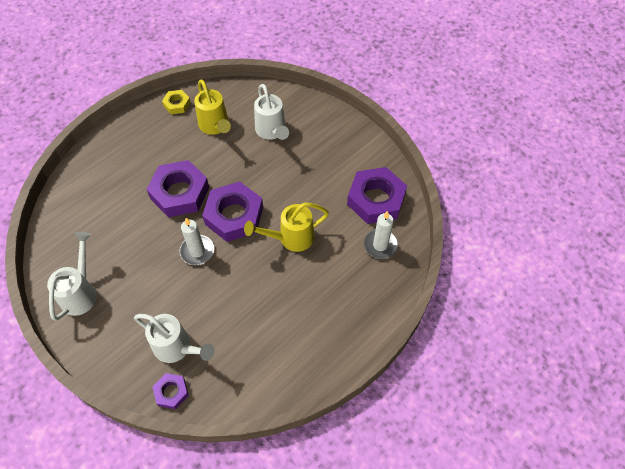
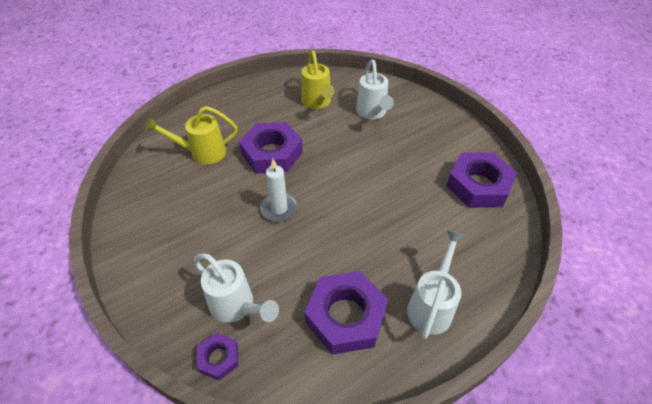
camera: 10 degrees right, 10 degrees down
(81, 292) = (148, 231): white watering can -> white watering can (431, 305)
(177, 104) = (284, 82): yellow nut -> none
(234, 215) = (324, 180): purple nut -> purple nut (346, 316)
(291, 238) = (382, 210): yellow watering can -> yellow watering can (202, 153)
(380, 245) = (483, 230): white candle -> none

